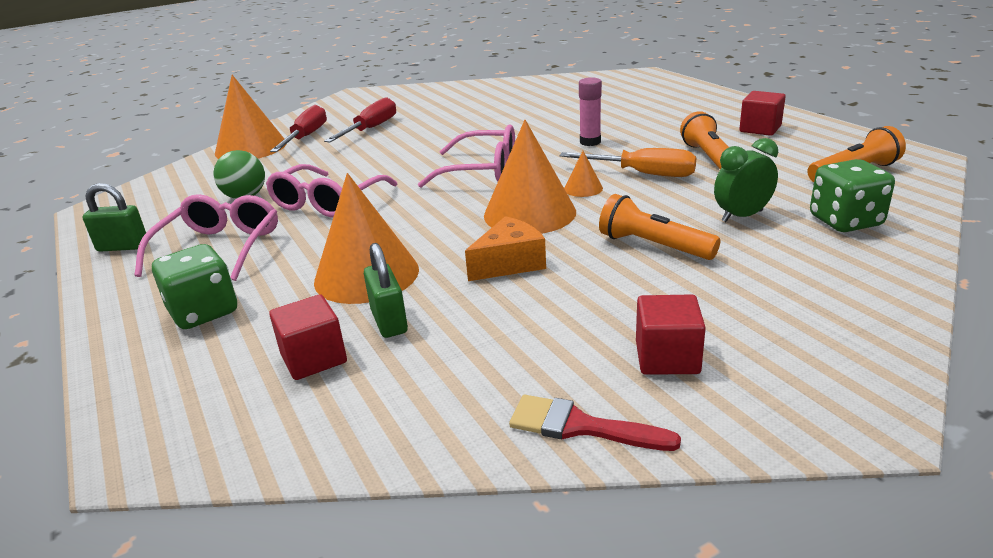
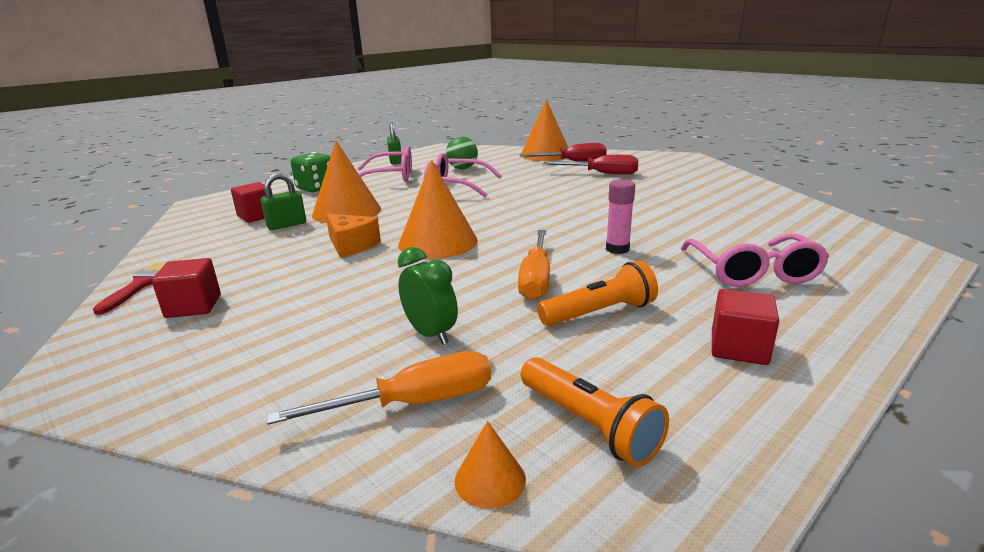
camera: 75 degrees right, 5 degrees down
(482, 170) = (524, 217): pink glasses -> pink glasses (753, 272)
(583, 188) = (492, 256): orange cone -> orange cone (490, 479)
(653, 246) = (369, 293): orange flashlight -> none
(845, 221) = (414, 403): green dice -> orange screwdriver

